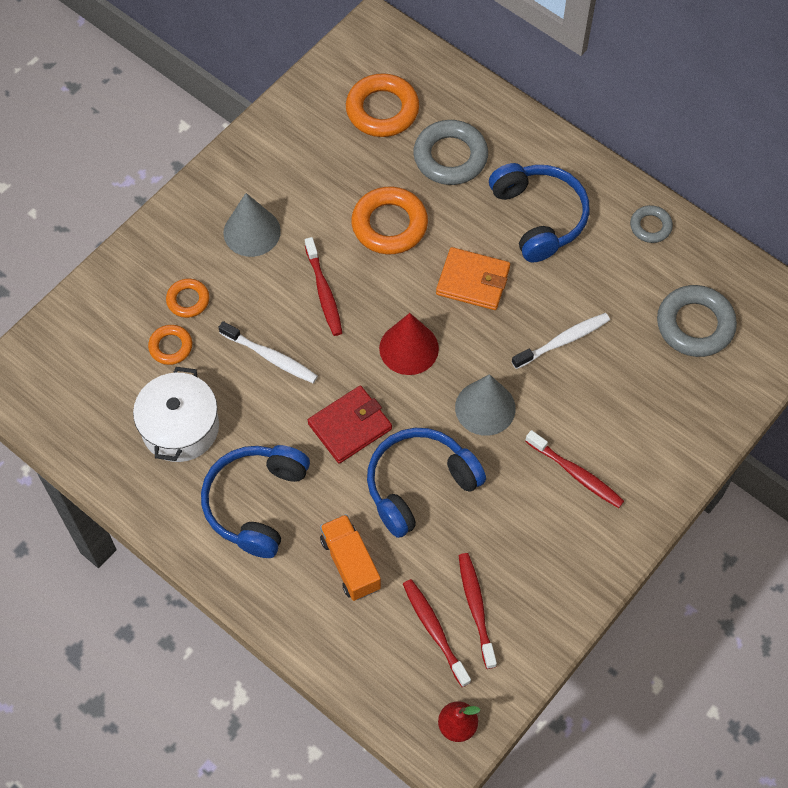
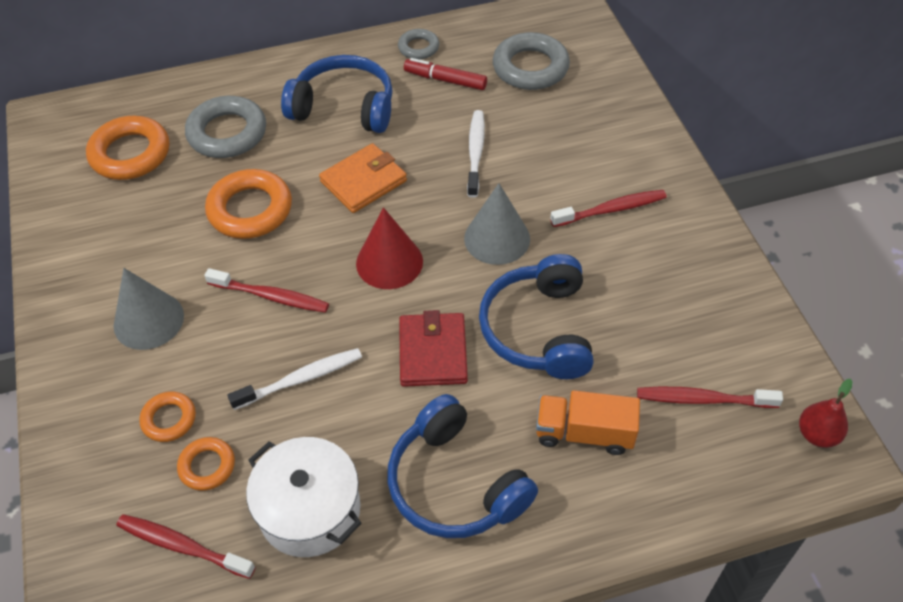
camera: 55 degrees left, 10 degrees down
(476, 608) = (699, 353): red toothbrush -> red toothbrush (182, 546)
(628, 270) = (445, 80): none -> red marker

